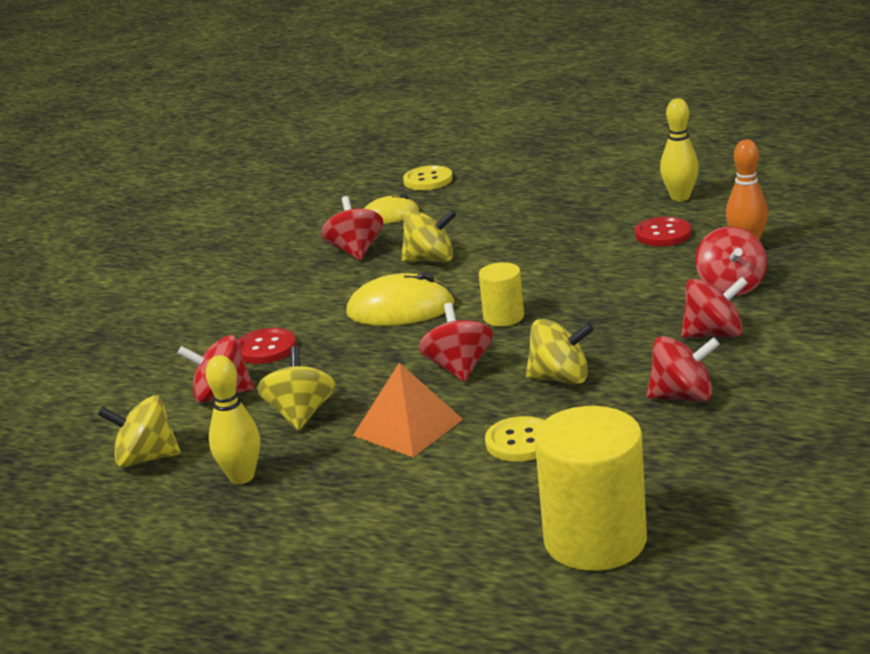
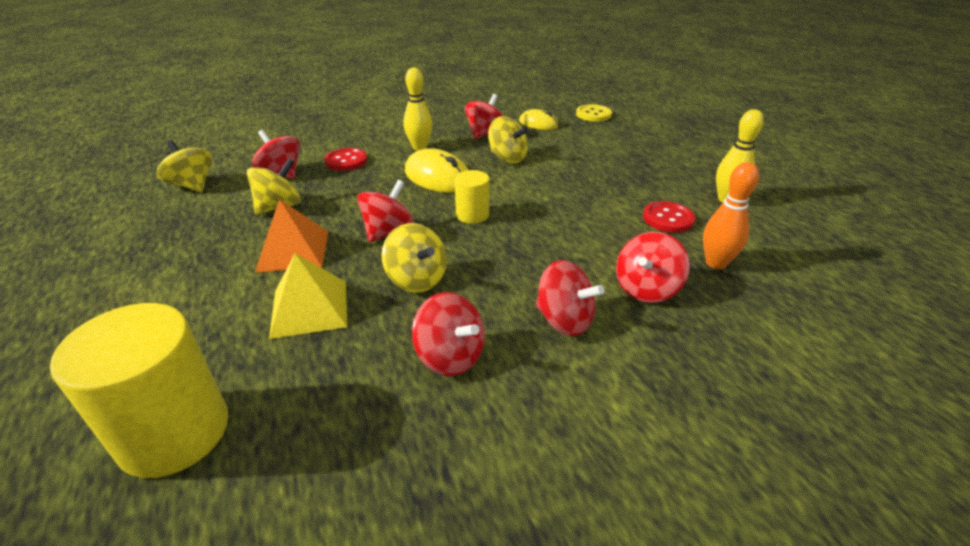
camera: 40 degrees right, 10 degrees up
(242, 477) = (189, 223): yellow bowling pin -> yellow bowling pin (419, 147)
(520, 442) = (309, 308): yellow button -> yellow pyramid

